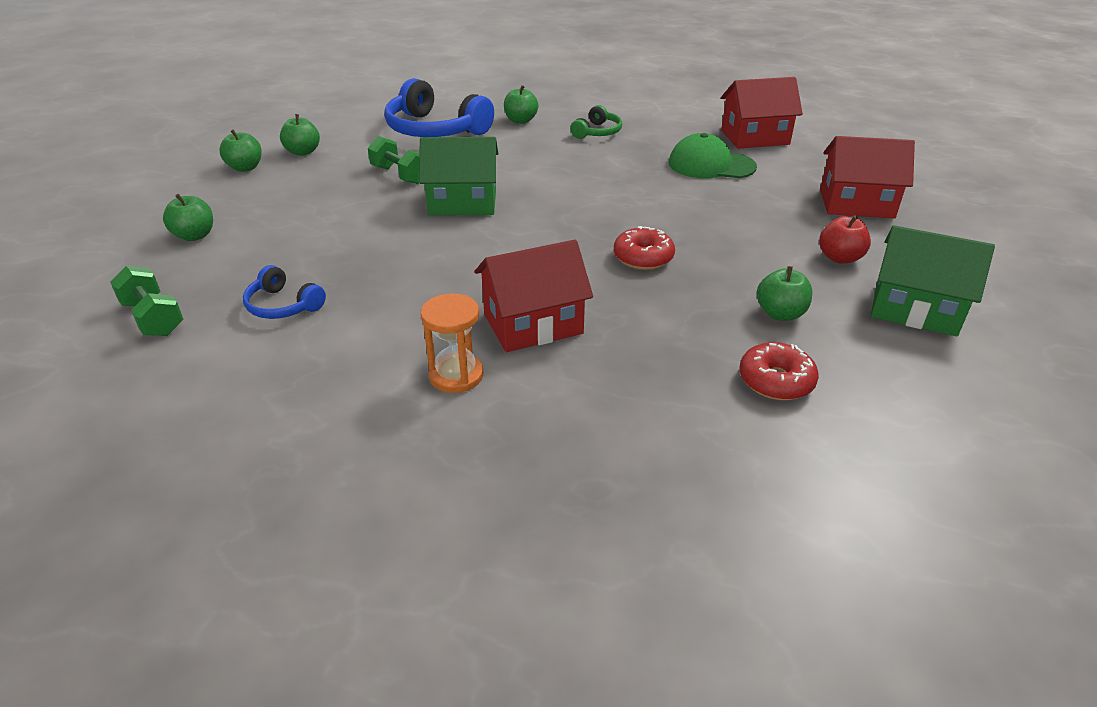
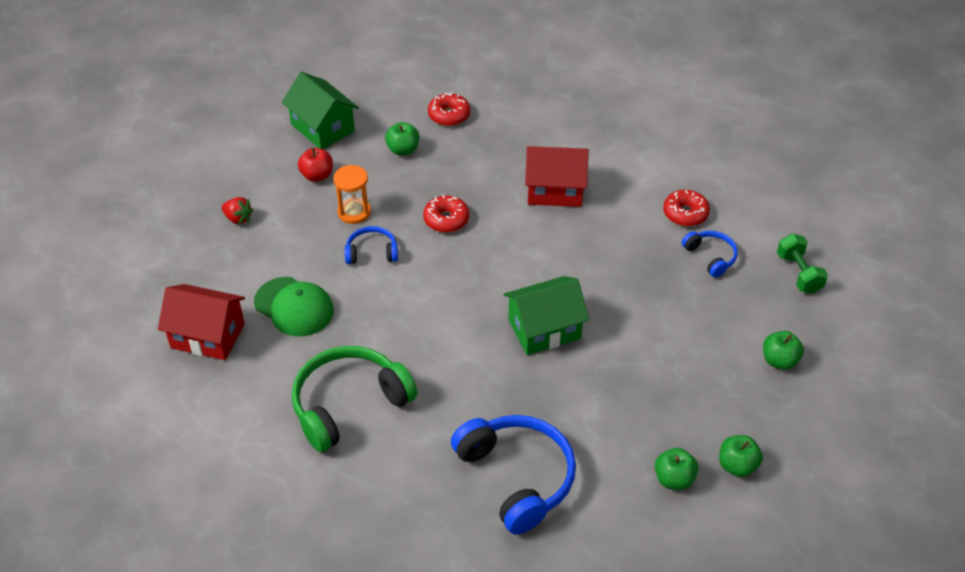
camera: 155 degrees left, 10 degrees up
(328, 346) = (685, 213): none -> red donut
(399, 175) = (585, 394): green dumbbell -> none
(456, 375) = (616, 171): orange hourglass -> orange hourglass (354, 212)
(462, 202) = (544, 329): green house -> green house turned 45 degrees counterclockwise
(520, 121) = (412, 463): green apple -> none
(597, 132) = (349, 404): green headphones -> green headphones, size x1.98
(690, 213) = (371, 252): none -> blue headphones
(856, 204) = (238, 219): red house -> red strawberry

